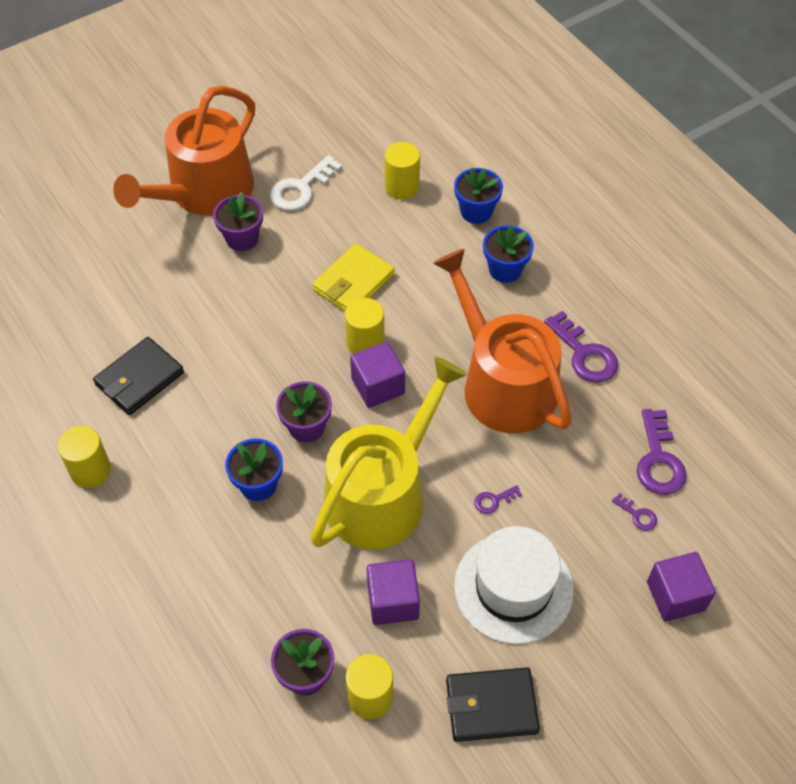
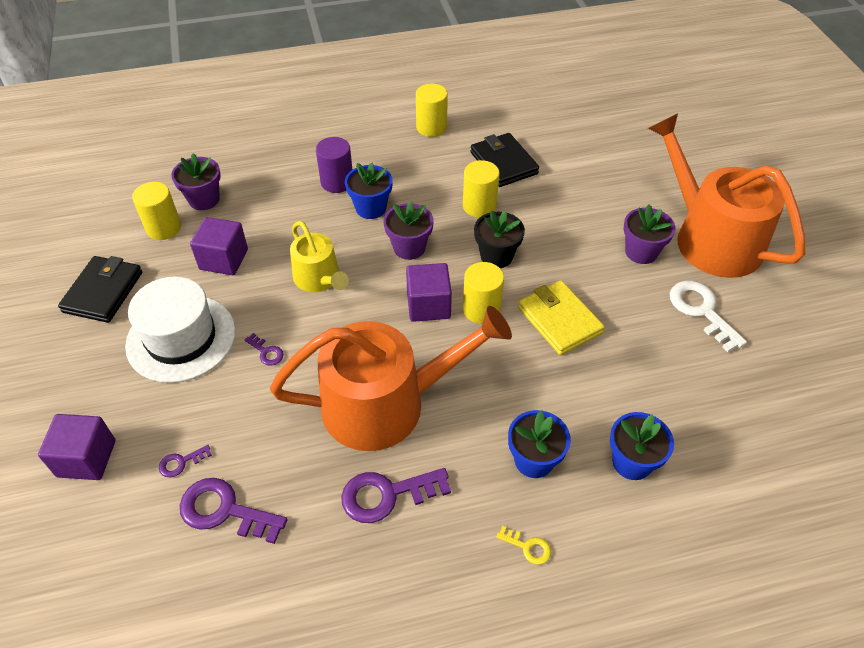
camera: 110 degrees right, 5 degrees down
(225, 536) = (337, 182): none -> purple cylinder
(290, 349) = (496, 256): none -> black flower pot
(382, 493) = (319, 279): yellow watering can -> yellow watering can, size x0.53
(402, 187) = (687, 400): yellow cylinder -> yellow cylinder (479, 206)
(493, 501) = (266, 352): purple key -> purple key turned 135 degrees clockwise
(577, 257) = (528, 547): none -> yellow key

